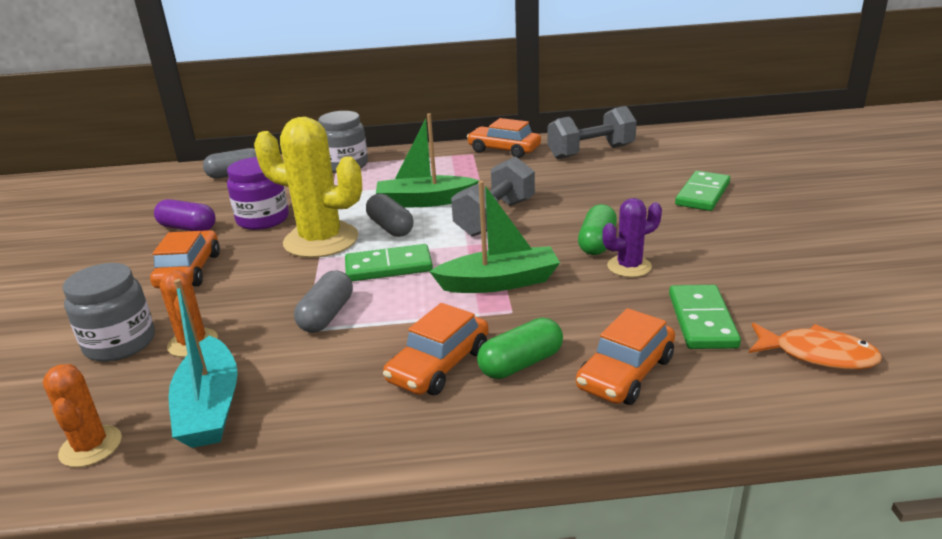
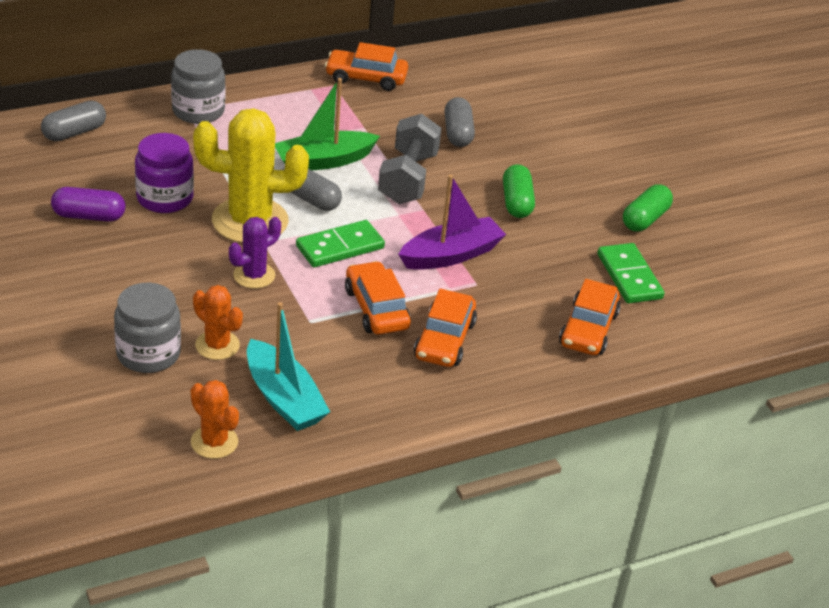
camera: 25 degrees left, 10 degrees up
(189, 271) = (141, 270): orange car -> orange car (376, 309)
(326, 315) = (318, 305): grey capsule -> grey capsule (457, 133)
(499, 282) = (451, 255): green boat -> purple boat
(521, 364) = (507, 331): green capsule -> green capsule (645, 219)
(591, 152) = (461, 78): grey dumbbell -> none
(629, 266) = (554, 227): purple cactus -> purple cactus (254, 275)
(703, 194) = (590, 134): green domino -> none
(817, 355) = (717, 298): orange fish -> none

